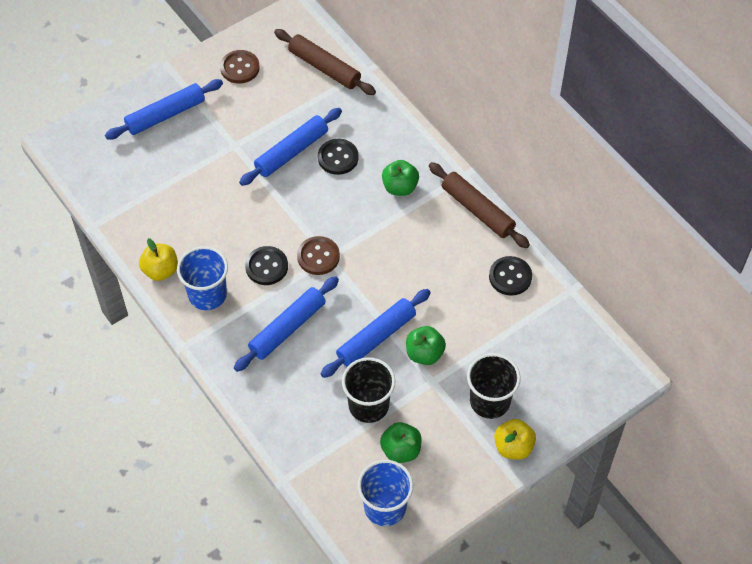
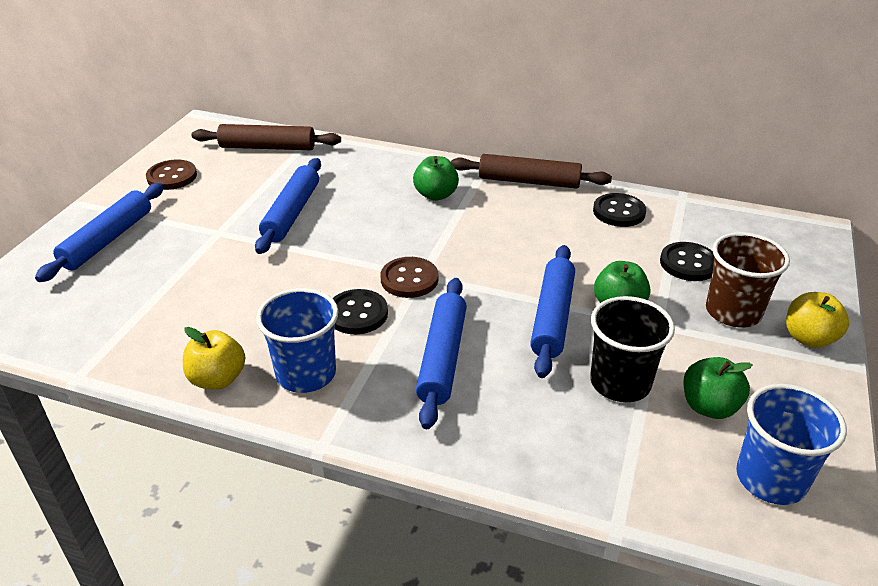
camera: 35 degrees left, 20 degrees down
(338, 158) = (348, 199): black button -> black button (688, 263)
(490, 401) = (733, 312): black cup -> brown cup

